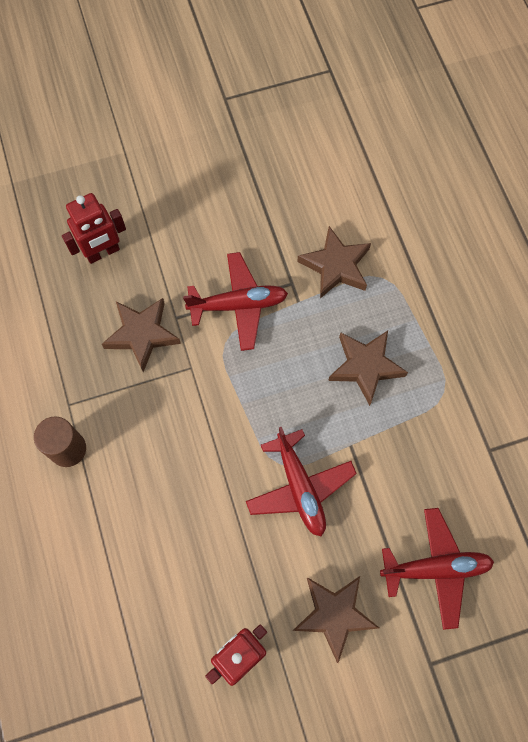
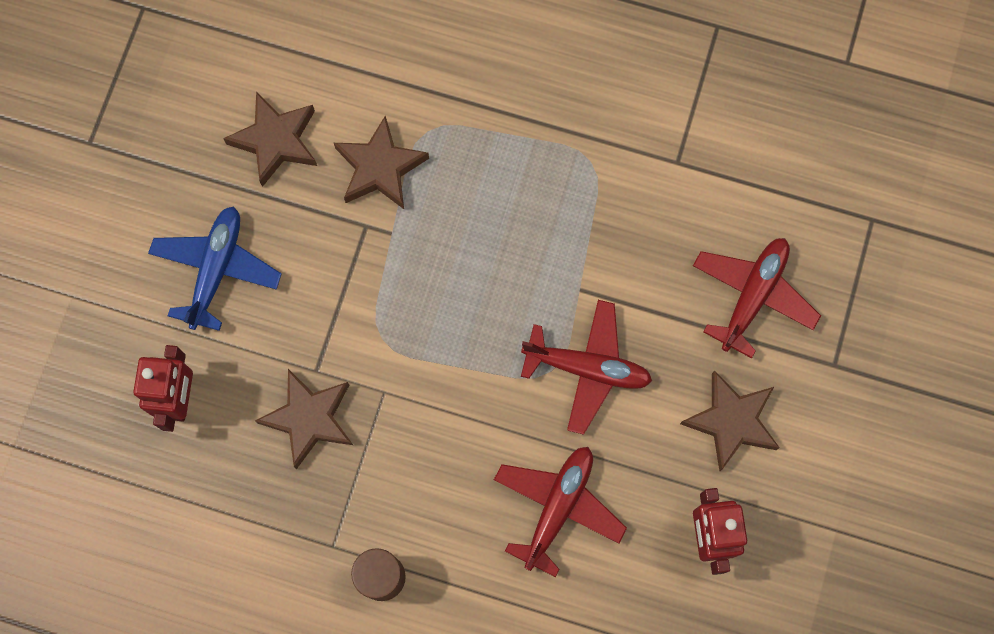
camera: 55 degrees left, 5 degrees up
(198, 218) = (216, 270): none -> blue plane
(238, 305) = (350, 297): red plane -> red plane (558, 507)
(365, 366) = (510, 217): brown star -> brown star (276, 141)

